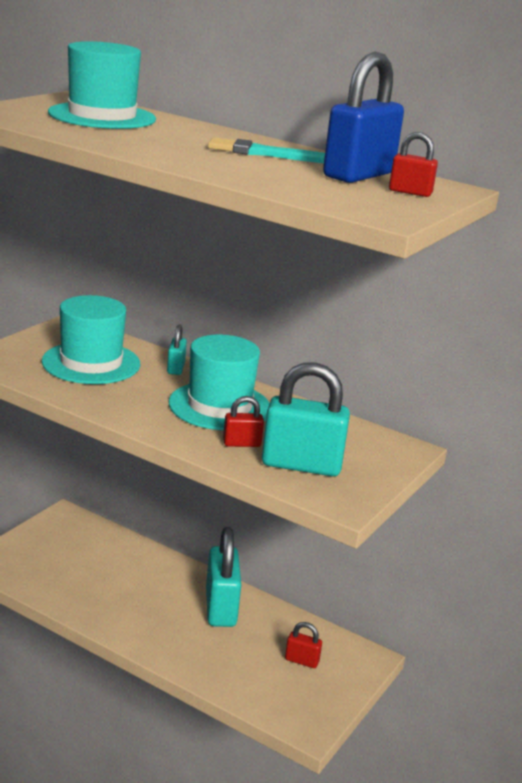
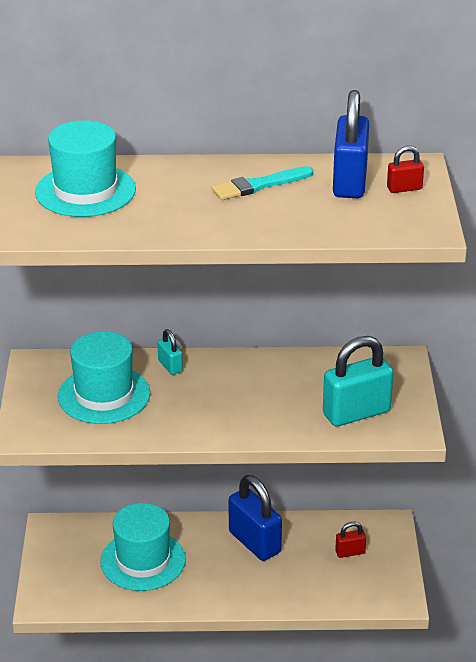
camera: 30 degrees left, 10 degrees up
(220, 406) = (244, 388): turquoise hat -> turquoise hat (143, 560)
(220, 608) = (254, 542): turquoise padlock -> blue padlock
(241, 443) = (299, 415): red padlock -> none

